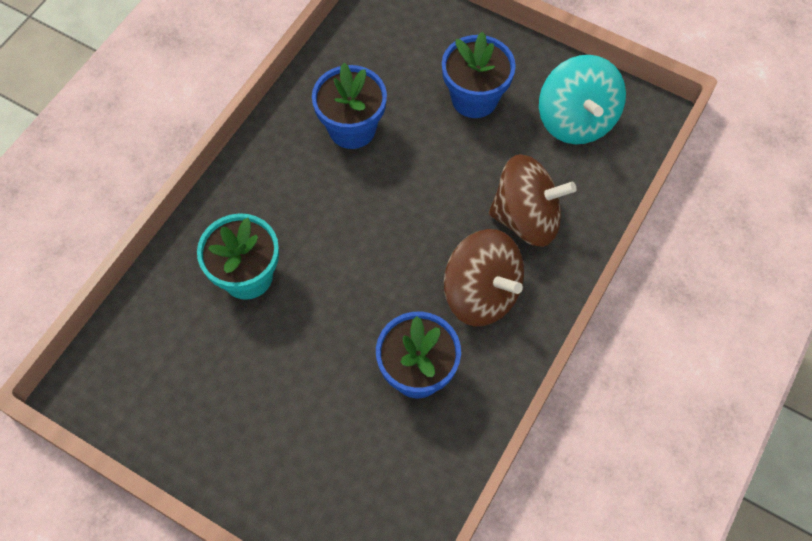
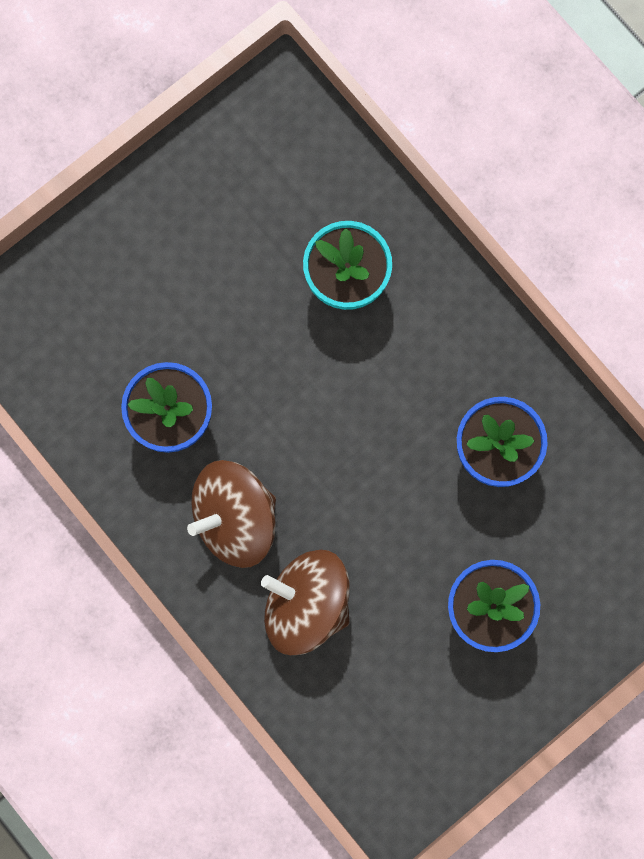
camera: 110 degrees right, 15 degrees up
(526, 218) = (307, 605): brown spinning top -> brown spinning top turned 90 degrees clockwise
(576, 120) = (414, 720): turquoise spinning top -> none

